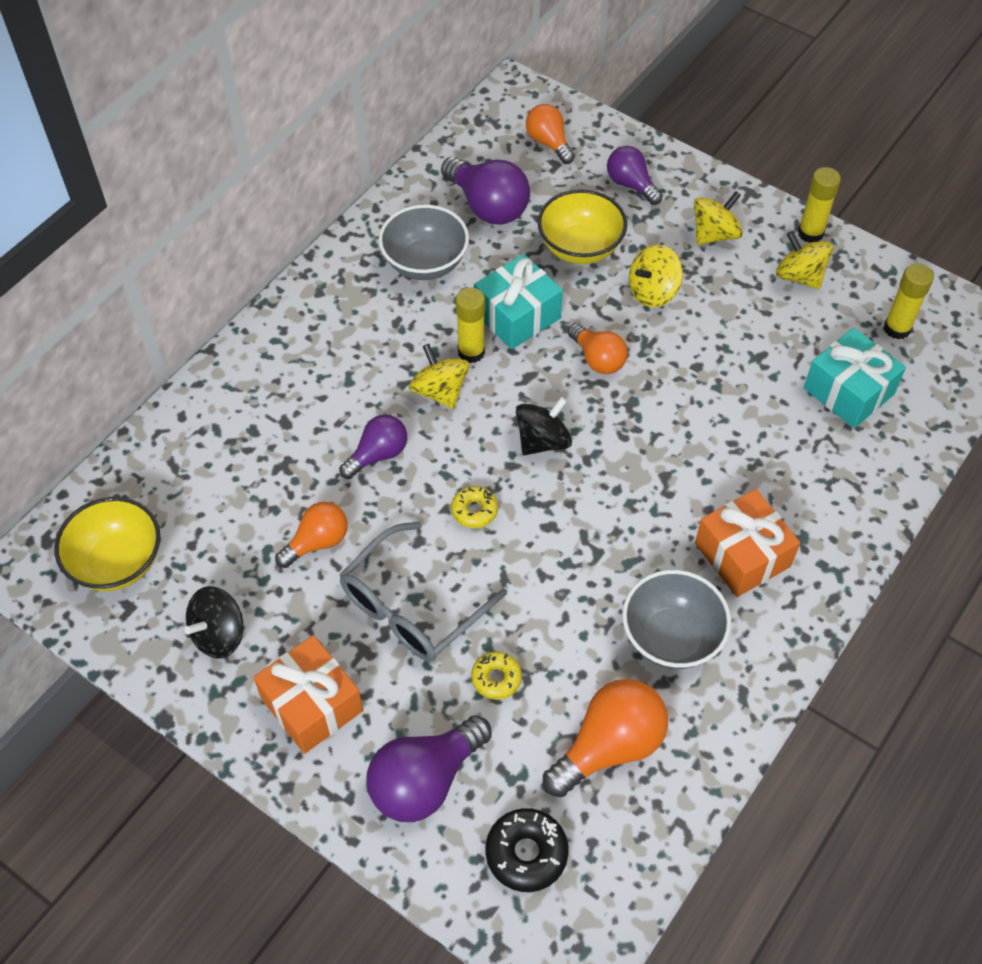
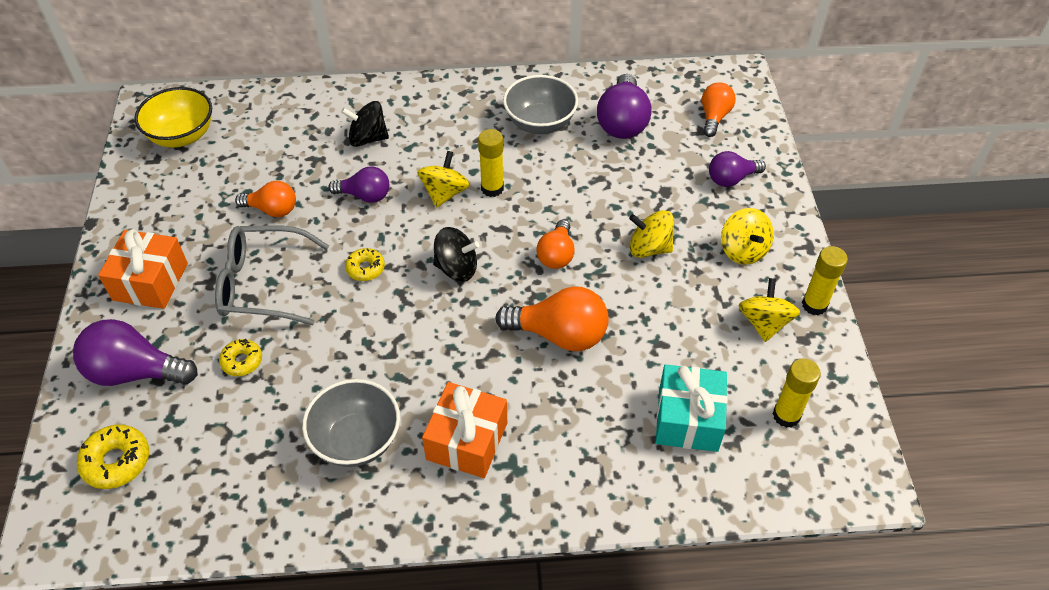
camera: 50 degrees right, 5 degrees down
(219, 635) = (167, 209): black spinning top -> black spinning top (368, 138)
(517, 315) = (547, 192): turquoise gift -> none
(526, 853) = (116, 461): black donut -> yellow donut
(580, 248) = (642, 187): yellow bowl -> none
(609, 746) = (235, 458): orange light bulb -> orange light bulb (559, 334)
(631, 184) = (731, 179): purple light bulb -> purple light bulb turned 120 degrees counterclockwise
(714, 234) = (743, 250): yellow spinning top -> yellow spinning top turned 60 degrees clockwise

